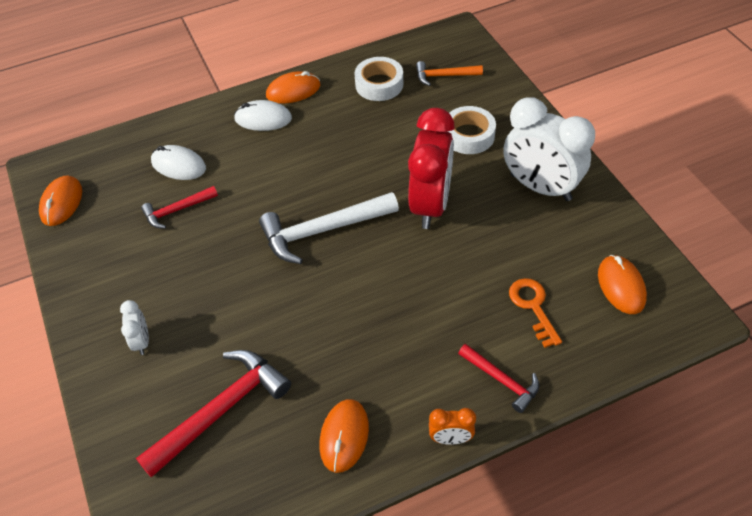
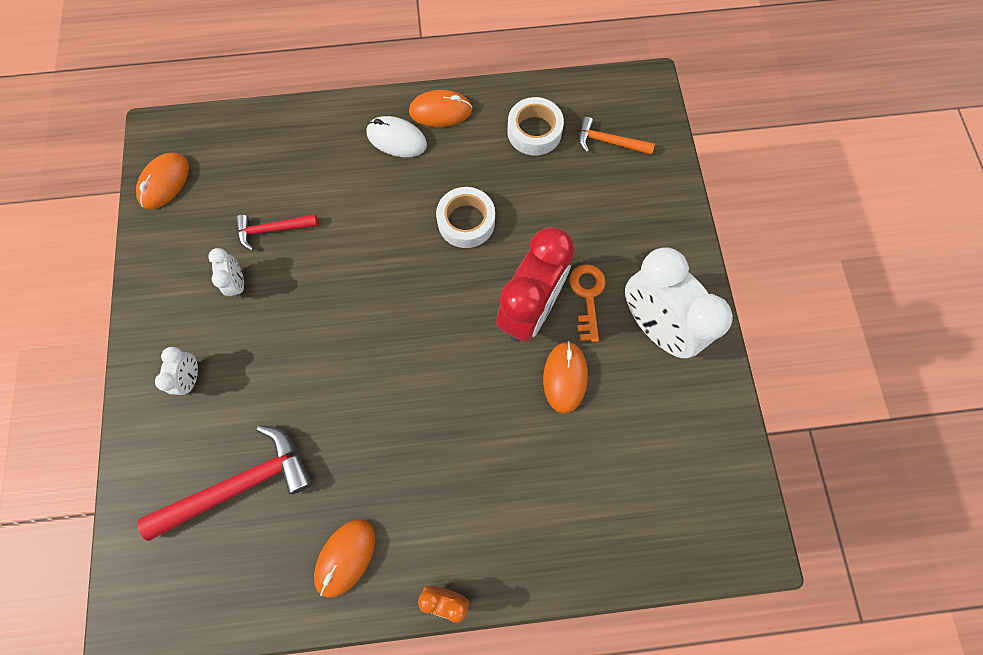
camera: 15 degrees right, 20 degrees up
(159, 258) = (238, 283): none -> white clock
(179, 165) = (292, 172): white mouse -> none
(323, 231) = (409, 305): white hammer -> none
(469, 135) = (605, 232): white tape -> white tape (466, 221)
(501, 380) = (521, 549): red hammer -> none
(533, 307) = (587, 474): orange key -> orange key (587, 296)
(621, 286) = (690, 481): orange mouse -> orange mouse (565, 377)

